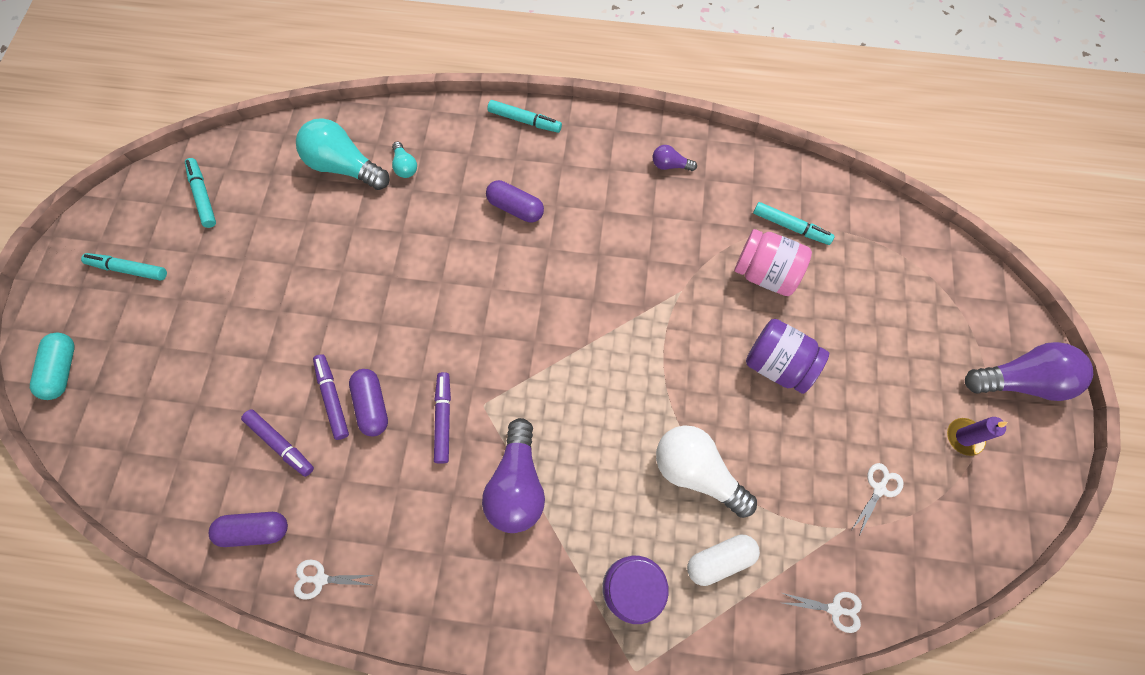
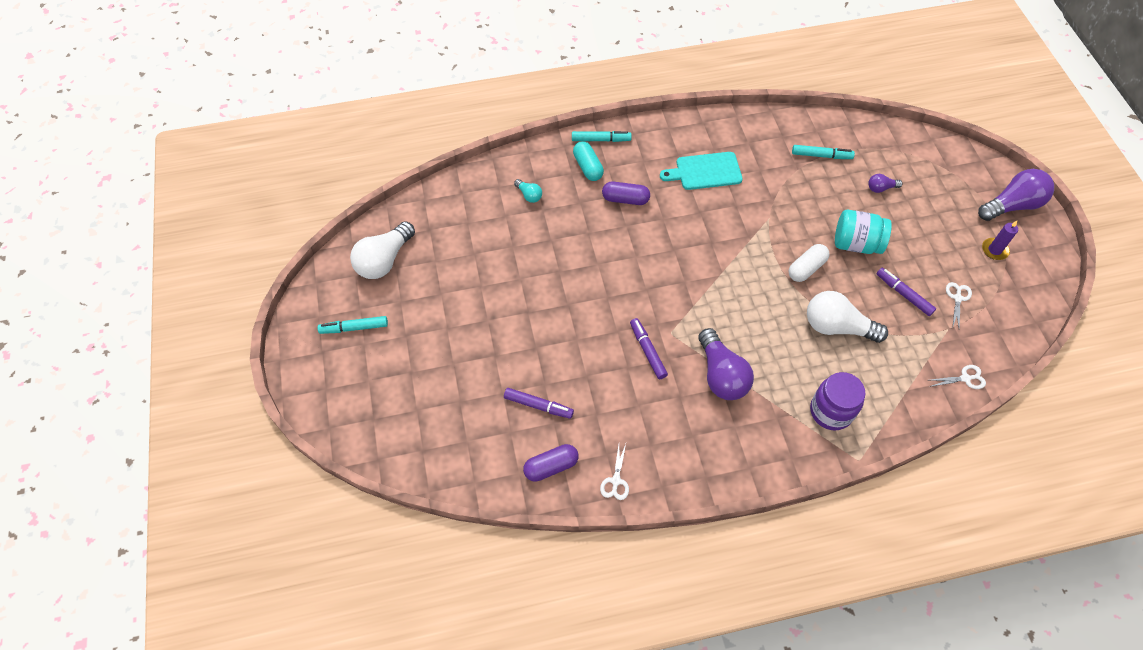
camera: 20 degrees left, 10 degrees down
(63, 370) = (341, 412): turquoise capsule -> turquoise capsule (588, 167)
(203, 196) = (384, 260): turquoise marker -> white light bulb
(320, 579) = (616, 481): white scissors -> white scissors turned 60 degrees counterclockwise
(333, 398) = (560, 364): purple marker -> purple marker (903, 294)
(345, 167) = (483, 208): turquoise light bulb -> none
(372, 405) = (592, 359): purple capsule -> none
(631, 202) = (705, 171): none -> turquoise cutting board
(670, 165) = (719, 140): purple light bulb -> purple light bulb (881, 188)
(720, 560) = (879, 374): white capsule -> white capsule (806, 268)
(765, 273) = (819, 190): pink jar -> none
(778, 364) = (856, 244): purple jar -> turquoise jar

